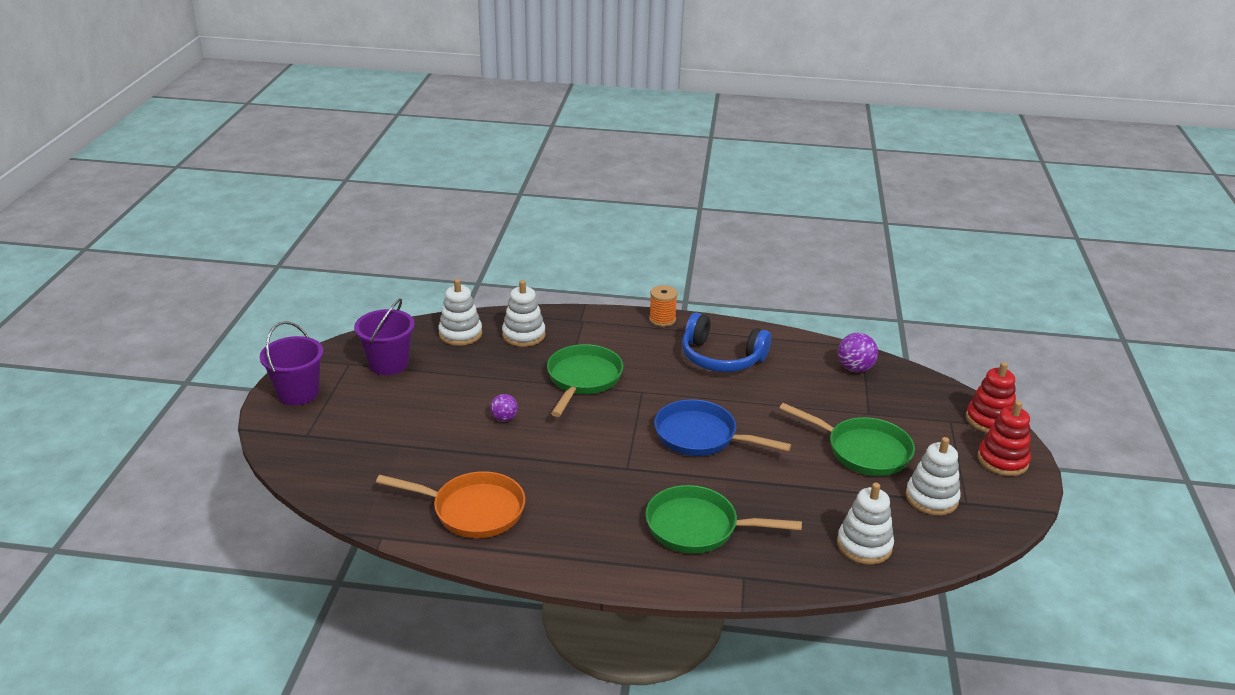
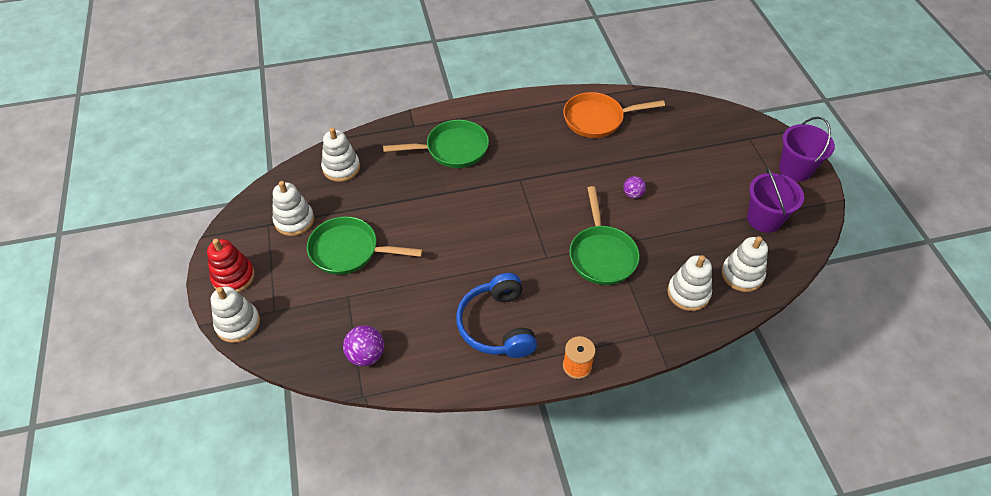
camera: 160 degrees right, 20 degrees up
(701, 436) = (479, 224): blue pan -> none
(721, 358) = (497, 325): blue headphones -> blue headphones turned 105 degrees counterclockwise
(989, 420) = (238, 324): red stacking toy -> white stacking toy

